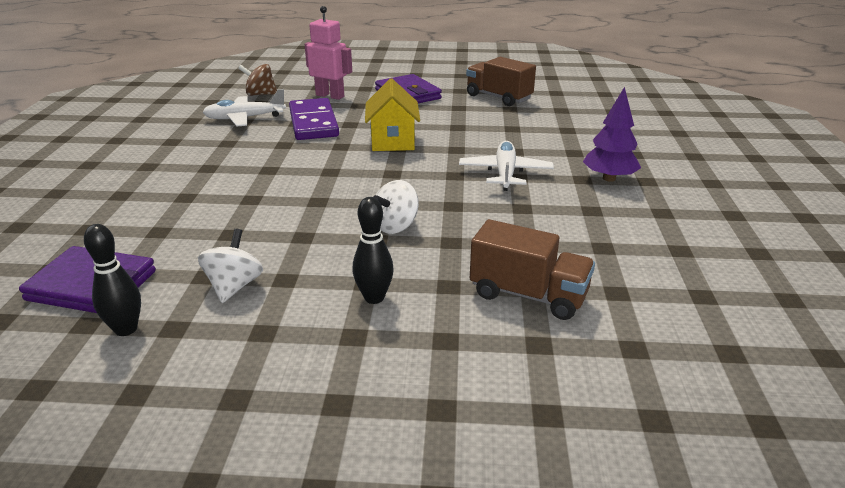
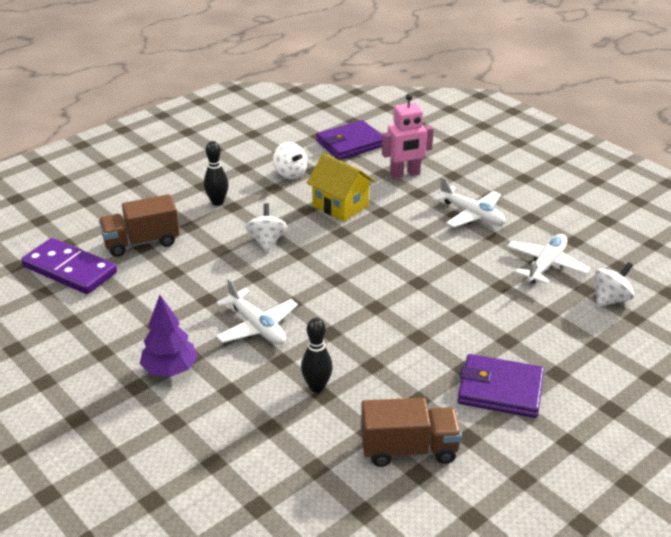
camera: 135 degrees right, 5 degrees up
(126, 329) = (299, 142): black bowling pin -> black bowling pin (317, 387)
(199, 161) = (471, 215): none -> white plane
(260, 94) = (610, 299): brown spinning top -> white spinning top
(313, 123) = (489, 293): purple domino -> purple domino (69, 270)
(330, 96) = (556, 337): pink robot -> pink robot (405, 174)
(392, 141) = (392, 311): yellow house -> yellow house (340, 206)

